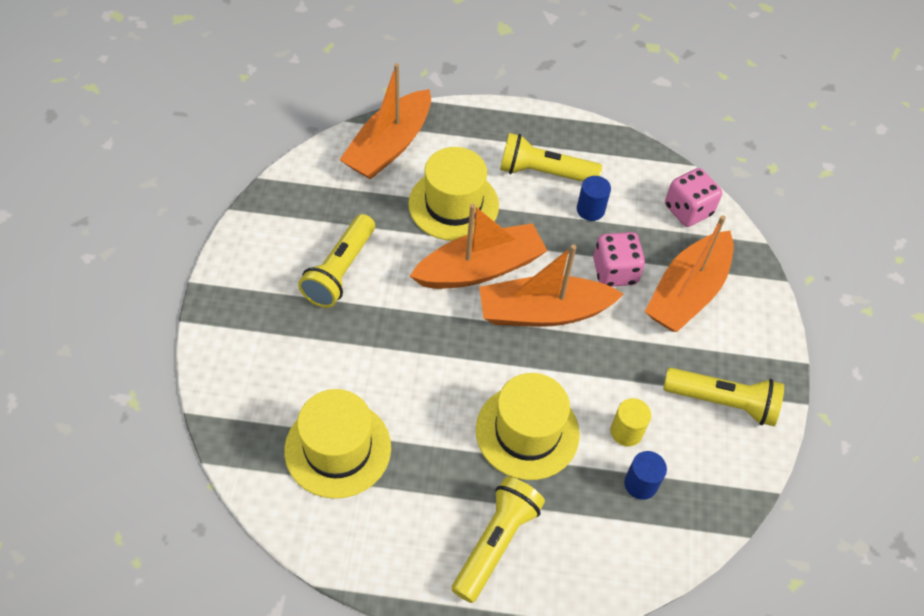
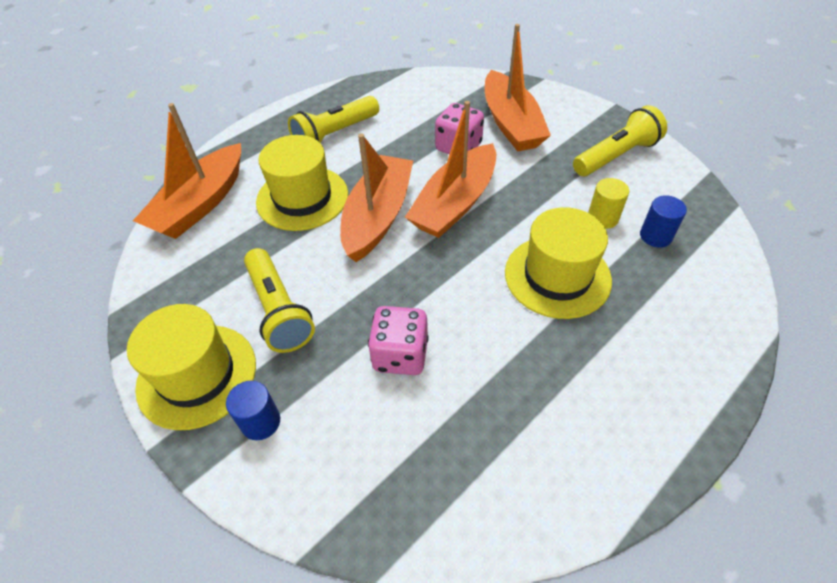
camera: 45 degrees left, 5 degrees down
(338, 449) = (465, 430): yellow hat -> yellow hat (197, 375)
(389, 146) = (200, 204): orange boat -> orange boat turned 45 degrees clockwise
(495, 543) = (653, 362): yellow flashlight -> none
(590, 210) = (393, 130): blue cylinder -> blue cylinder (260, 422)
(688, 210) = (445, 88): pink dice -> pink dice (400, 355)

